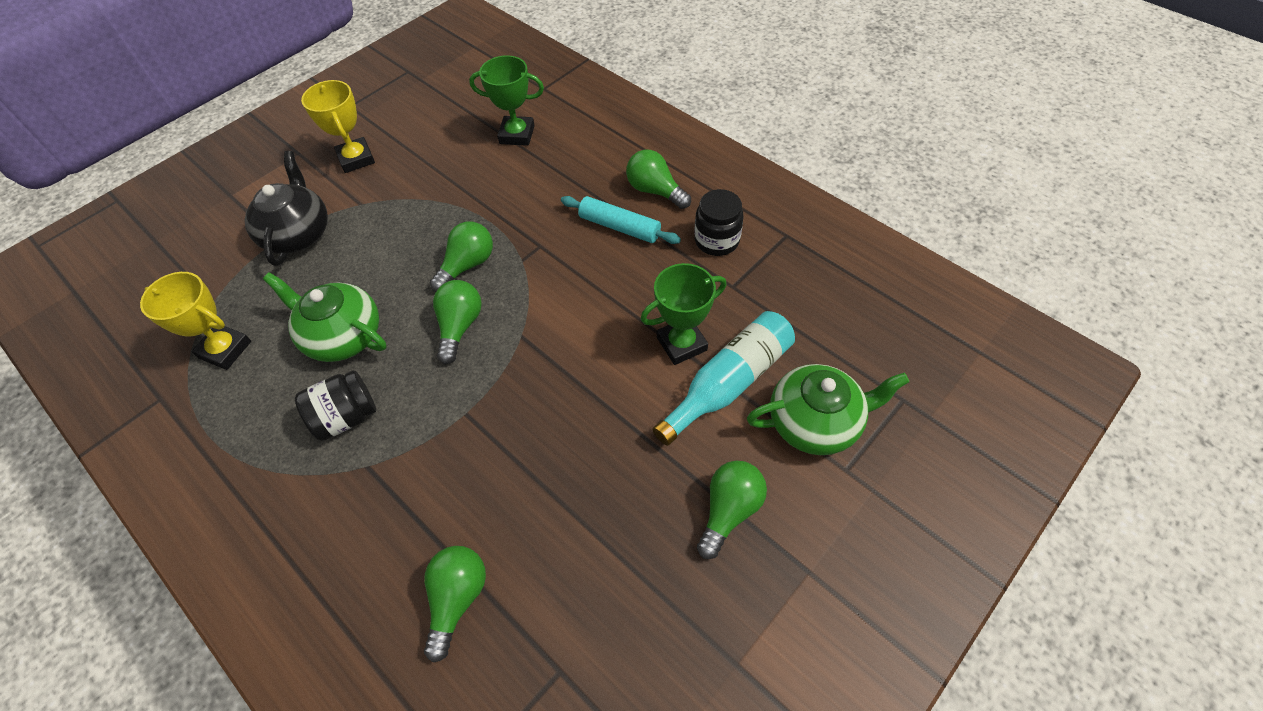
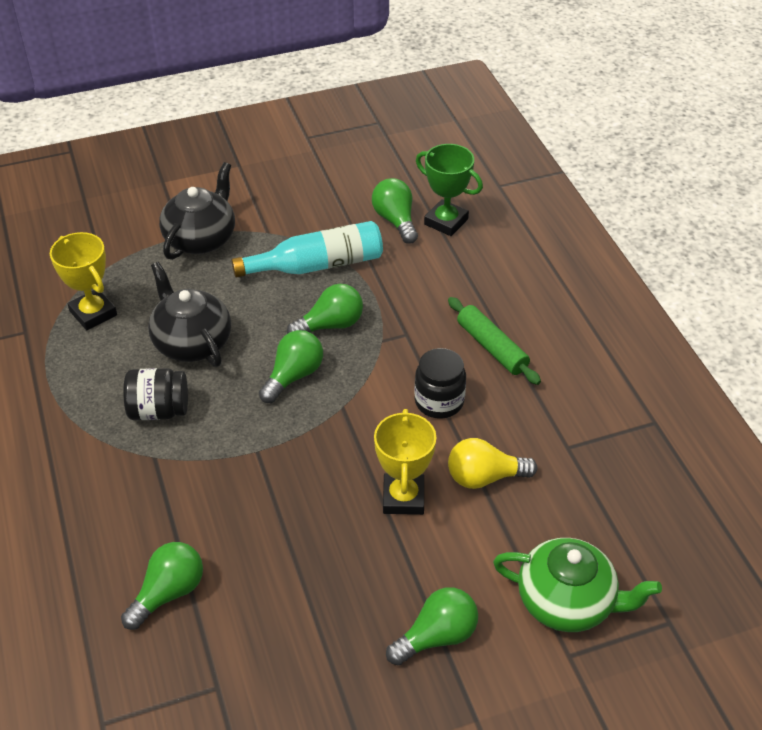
camera: 25 degrees right, 10 degrees down
(343, 336) = (191, 342): green teapot -> black teapot
(356, 159) = (286, 189): yellow trophy -> yellow trophy (403, 498)
(619, 227) = (492, 347): turquoise rolling pin -> green rolling pin
(655, 191) = (548, 327): green light bulb -> green light bulb (395, 220)
(681, 344) = (484, 477): green trophy -> yellow light bulb
(716, 240) = (579, 398): black jar -> black jar (439, 401)
(728, 383) = (506, 530): turquoise bottle -> turquoise bottle (317, 265)

